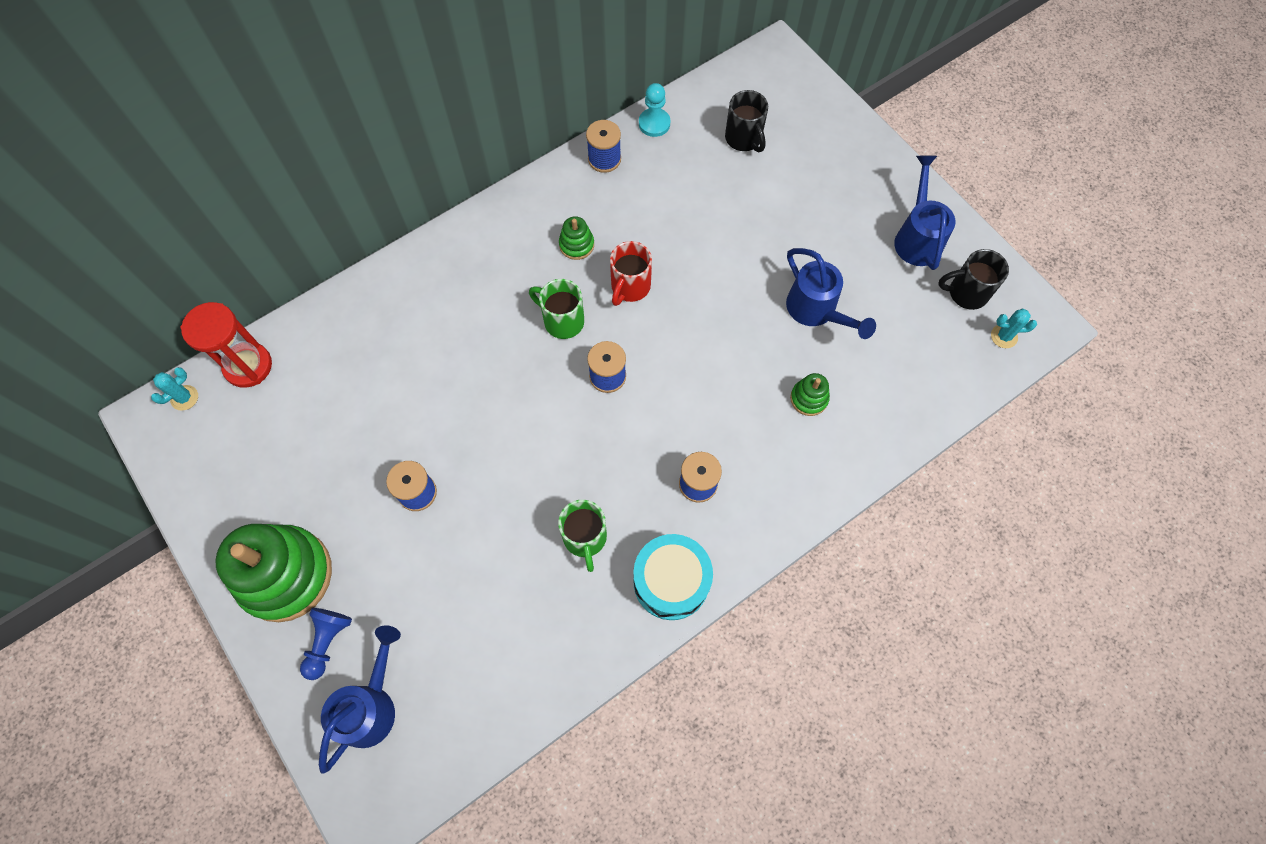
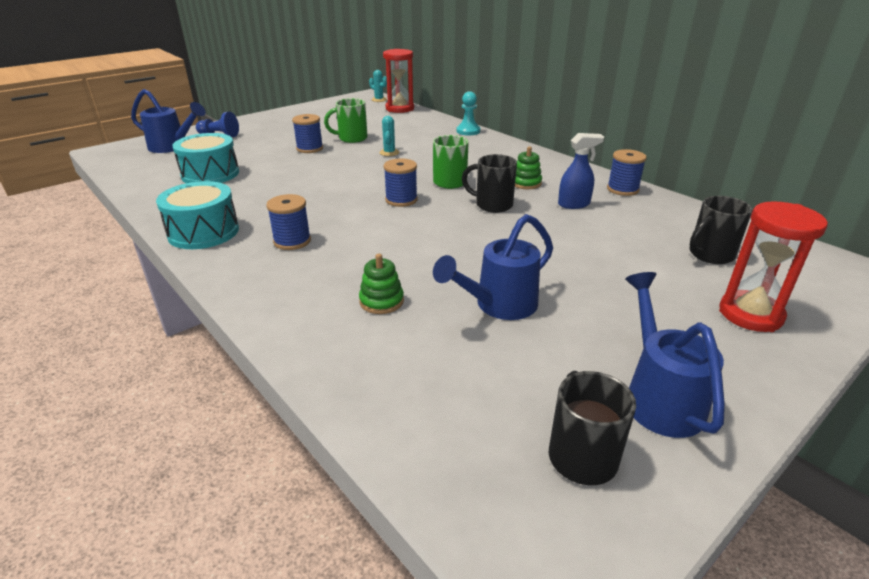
camera: 85 degrees right, 35 degrees down
(285, 575) = (266, 124): green stacking toy -> none
(497, 616) = (210, 174): none -> turquoise drum
(585, 538) = (257, 198): green mug -> green mug (351, 138)
(630, 287) = (492, 205): red mug -> black mug
(636, 212) = (574, 204): none -> blue spray bottle
(654, 123) = (683, 208): turquoise pawn -> turquoise pawn (468, 131)
(829, 149) = (750, 314): none -> red hourglass
(917, 237) = (659, 397): blue watering can -> blue watering can turned 90 degrees counterclockwise
(1004, 336) = (509, 508): turquoise cactus -> turquoise cactus (389, 153)

